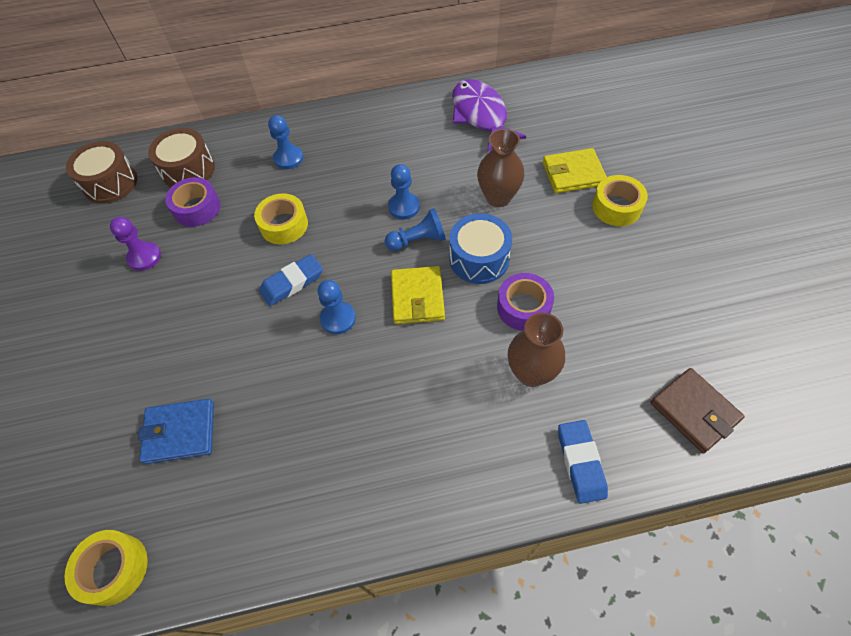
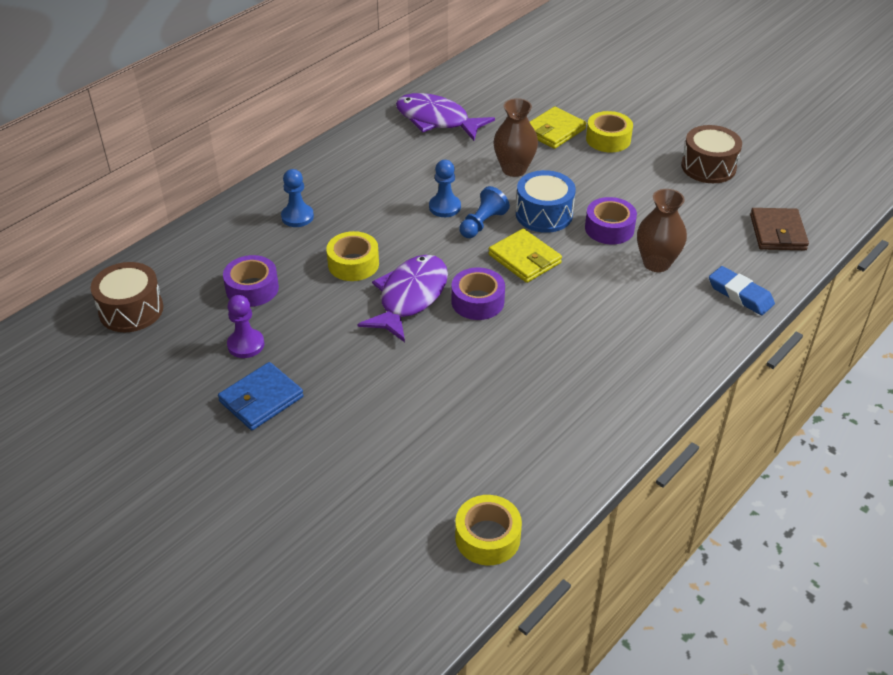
camera: 40 degrees left, 15 degrees down
(180, 432) = (435, 434): blue wallet -> blue wallet (261, 399)
(188, 170) = (205, 266): brown drum -> brown drum (708, 167)
(292, 282) = (410, 297): blue eraser -> purple fish
(338, 318) = (477, 301): blue pawn -> purple tape
(694, 411) = (777, 232): brown wallet -> brown wallet turned 75 degrees clockwise

